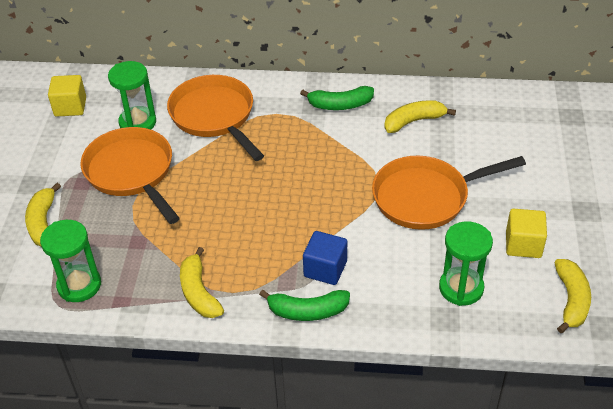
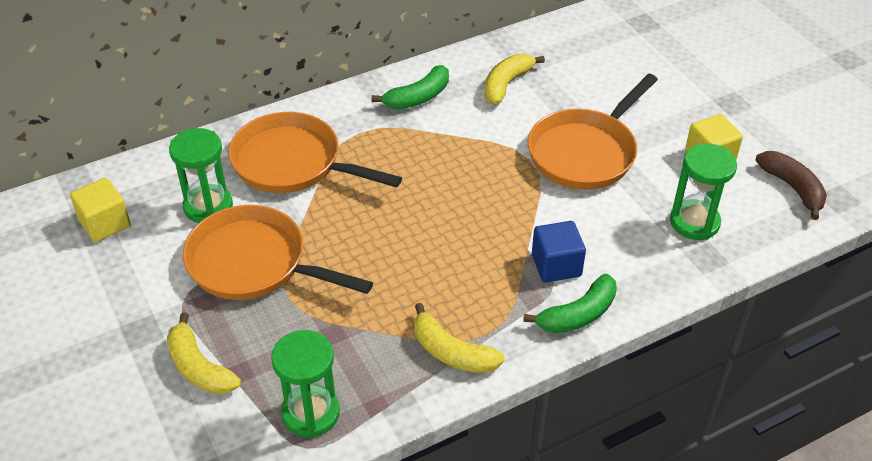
camera: 35 degrees left, 0 degrees up
(571, 300) = (792, 188): yellow banana -> brown banana

